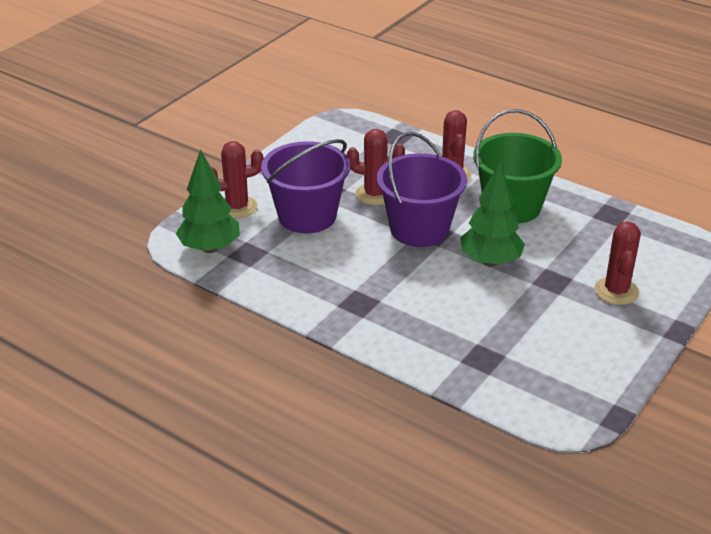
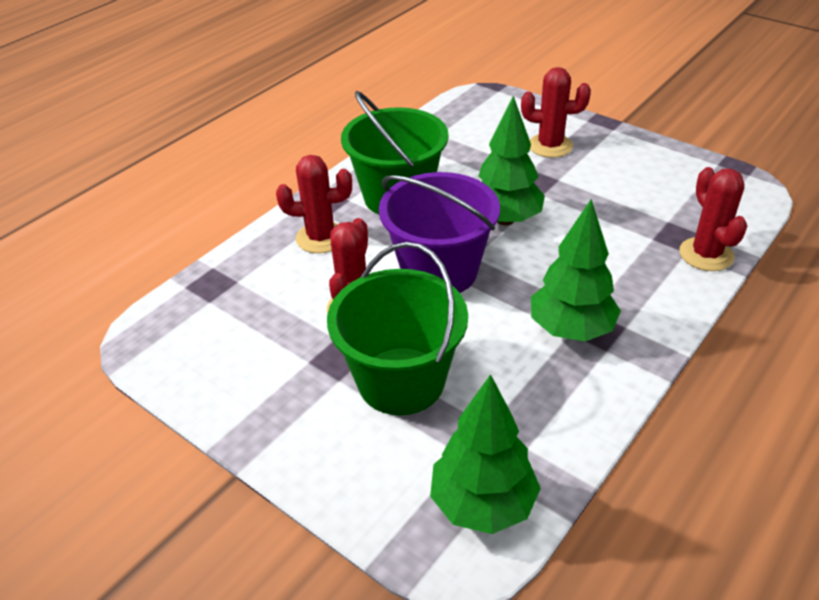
camera: 85 degrees left, 5 degrees up
(237, 207) = (367, 470): red cactus -> red cactus (706, 254)
(307, 216) = (401, 381): purple bucket -> green bucket
(358, 289) = (571, 330): none -> green tree

